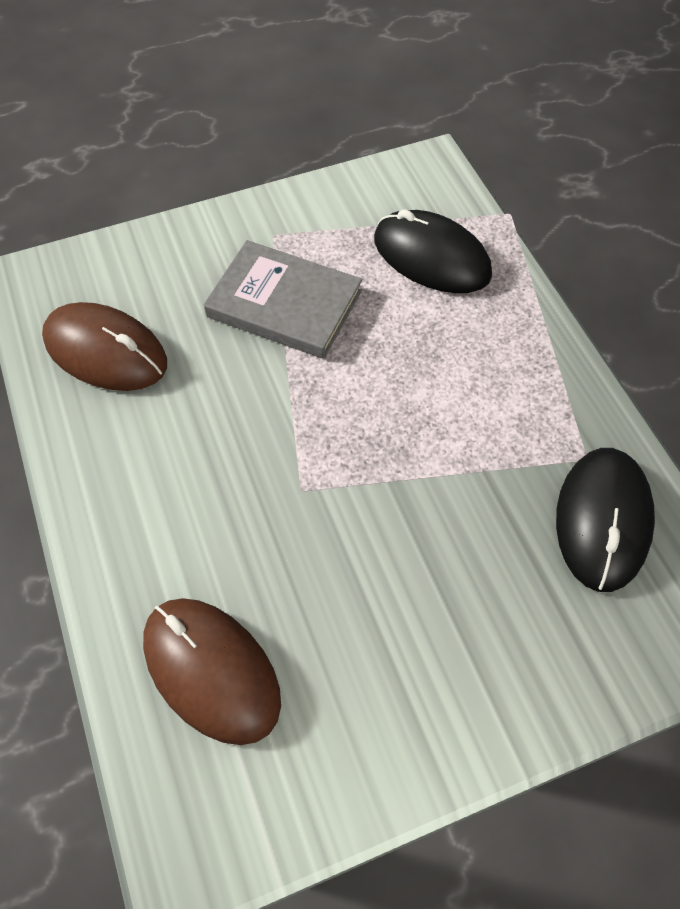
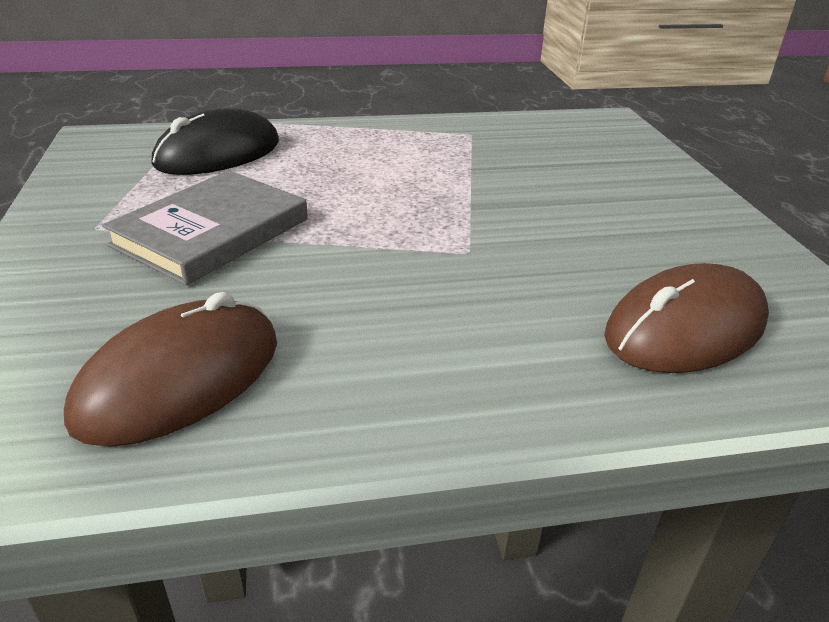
camera: 80 degrees left, 25 degrees down
(603, 520) = (526, 137): black mouse -> none

